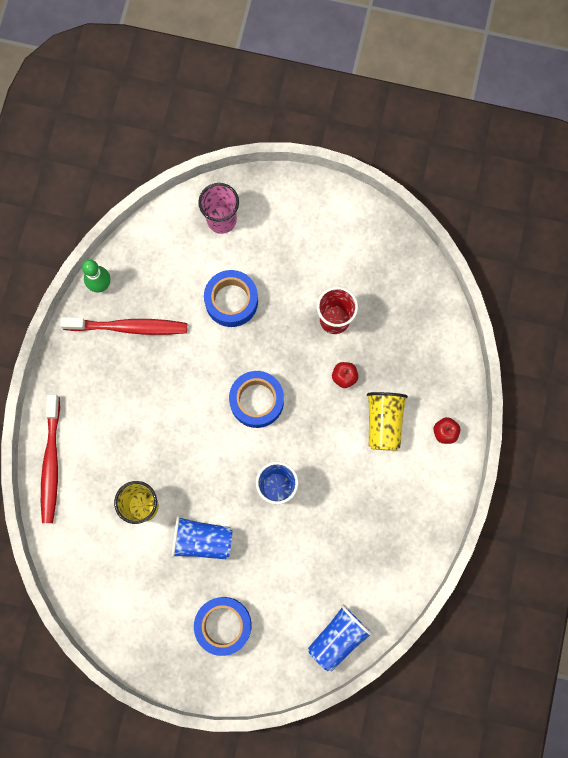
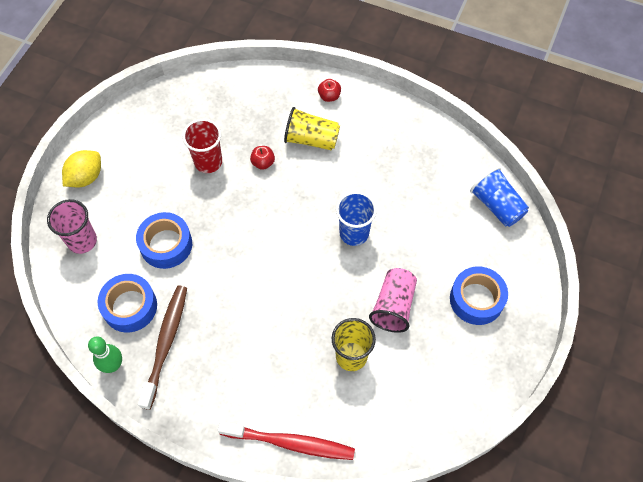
camera: 80 degrees left, 15 degrees down
(128, 327) = (165, 343): red toothbrush -> brown toothbrush
(202, 540) = (393, 306): blue cup -> pink cup
(256, 401) = (269, 238): blue tape -> blue tape (130, 306)
(293, 202) = (86, 177): none -> yellow lemon

